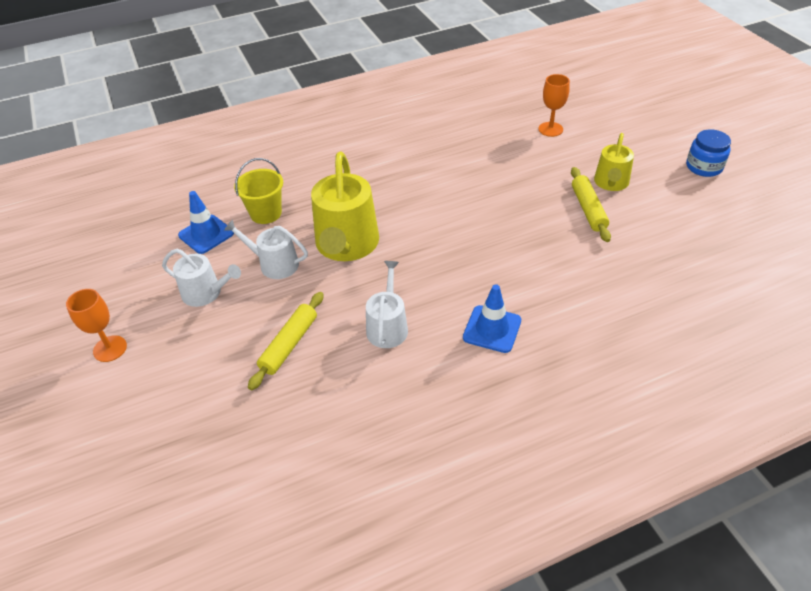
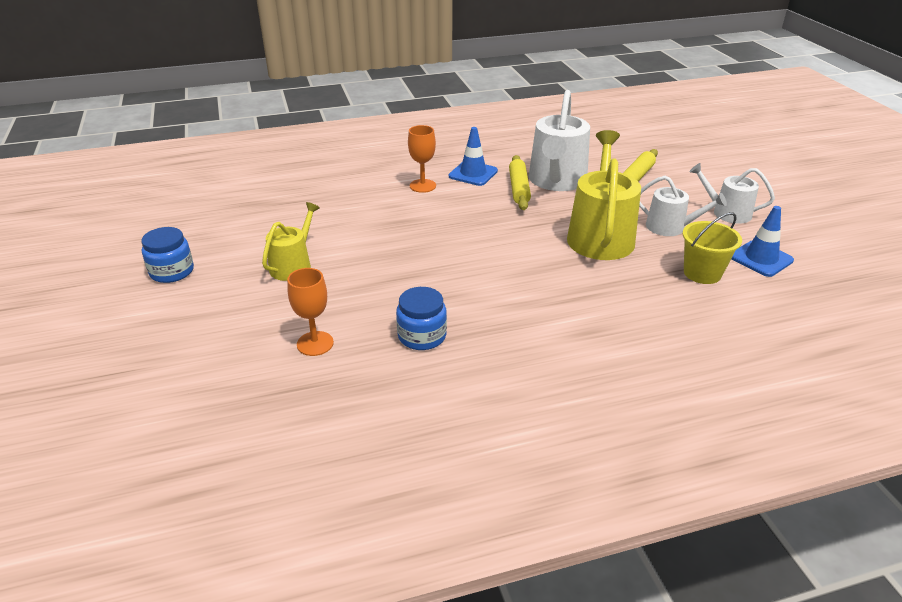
camera: 175 degrees left, 10 degrees down
(110, 349) = (785, 186): orange goblet -> orange goblet (422, 186)
(388, 326) = (556, 181): white watering can -> white watering can, size x1.74
(481, 141) = (422, 336): none -> blue jar
(588, 209) = (338, 243): yellow rolling pin -> yellow rolling pin (519, 188)

